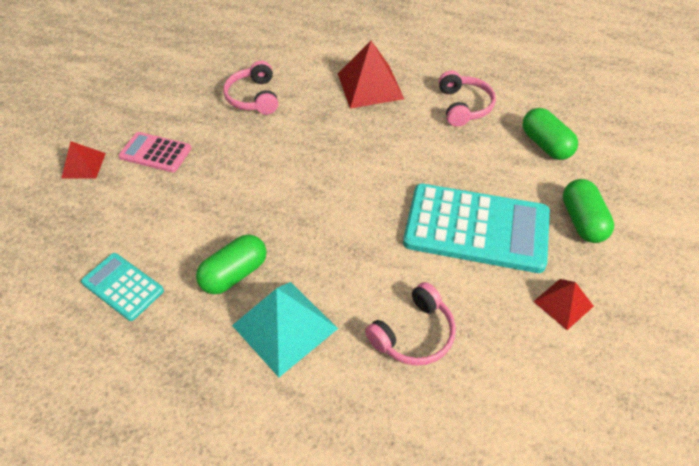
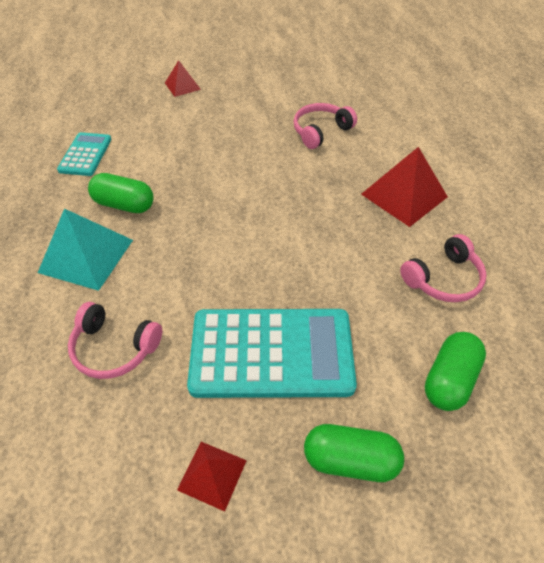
camera: 60 degrees right, 0 degrees up
(155, 153) = (218, 111): pink calculator -> none
(476, 228) = (271, 353): turquoise calculator -> turquoise calculator turned 75 degrees counterclockwise
(582, 221) = (350, 459): green capsule -> green capsule turned 45 degrees clockwise

